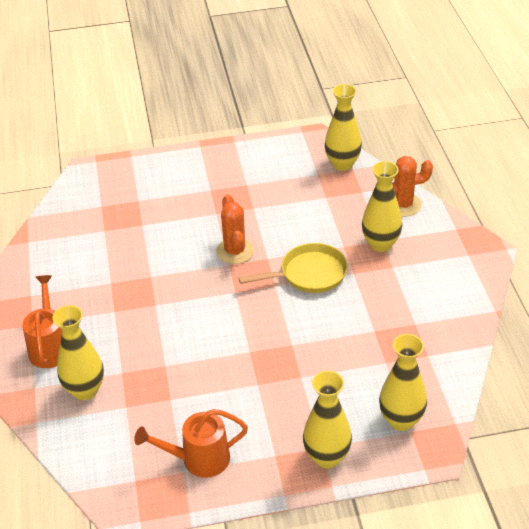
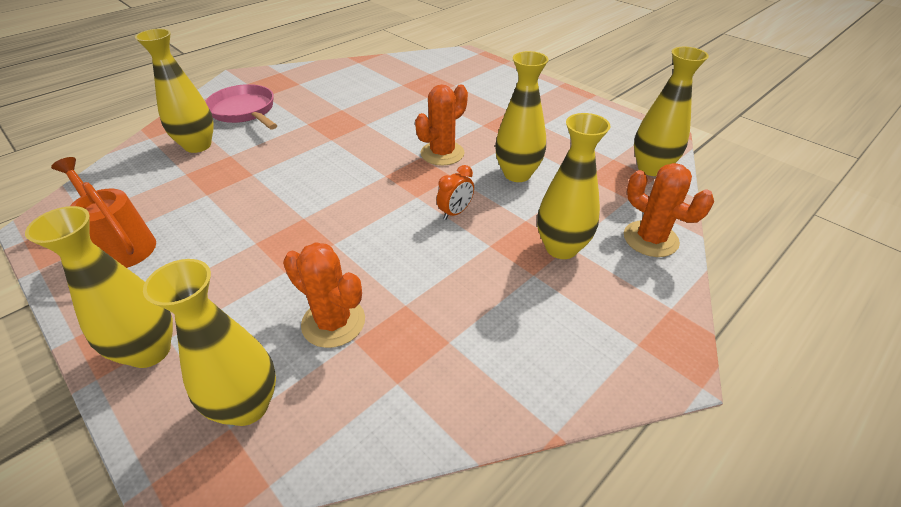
camera: 55 degrees right, 0 degrees up
(49, 346) = (244, 111): orange watering can -> pink pan
(294, 226) = (517, 174): none -> yellow vase
(309, 274) = (455, 212): yellow pan -> orange clock
(365, 367) = (333, 322): none -> orange cactus

